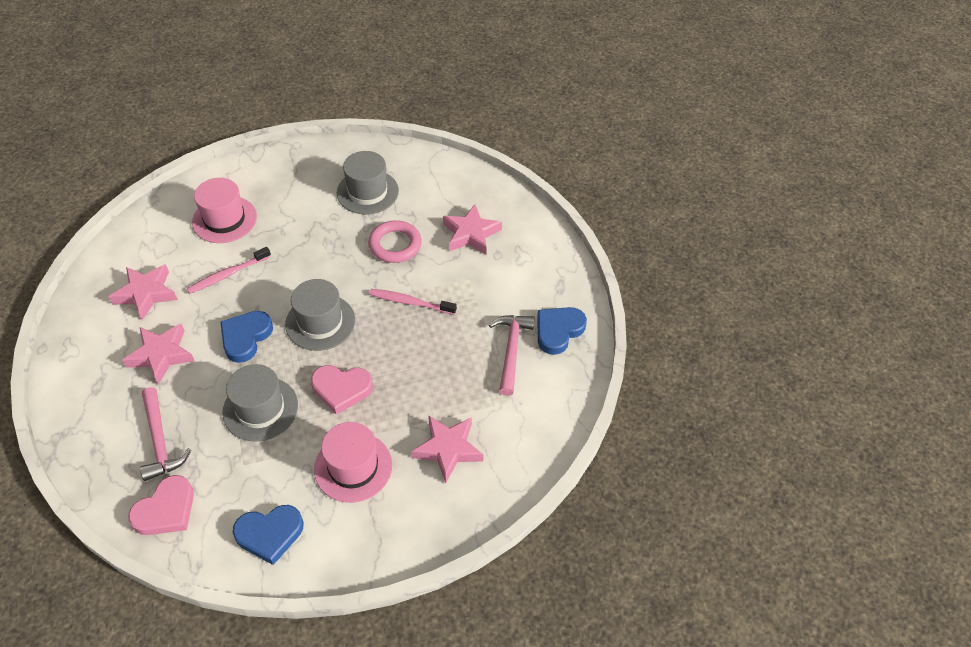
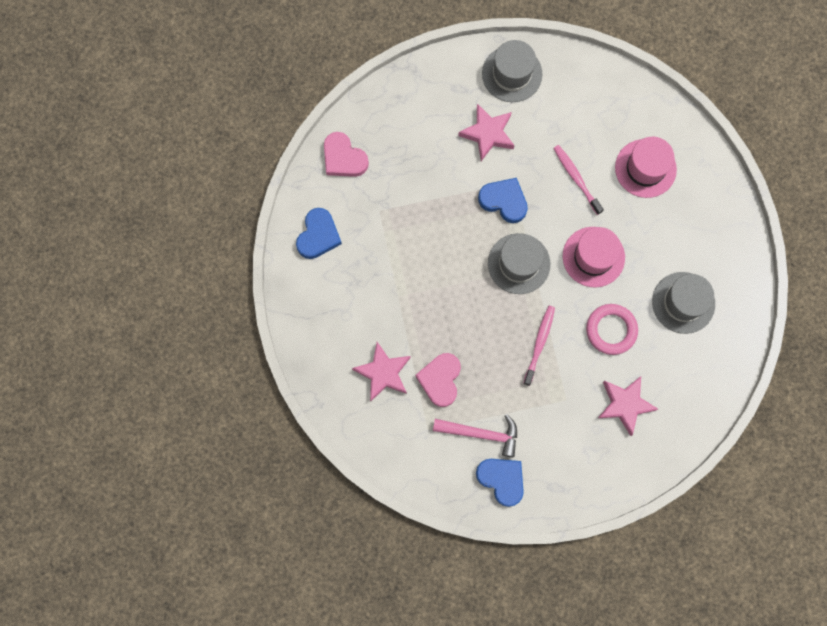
camera: 95 degrees right, 25 degrees up
(146, 293) = (555, 111): pink star -> none
(160, 440) = (404, 145): pink hammer -> none
(260, 409) = (430, 219): grey hat -> grey hat (512, 74)
(270, 534) = (318, 235): blue heart -> blue heart turned 150 degrees counterclockwise
(341, 389) = (446, 284): pink heart -> pink heart (440, 380)
(353, 467) = (371, 296): pink hat -> pink hat (593, 257)

